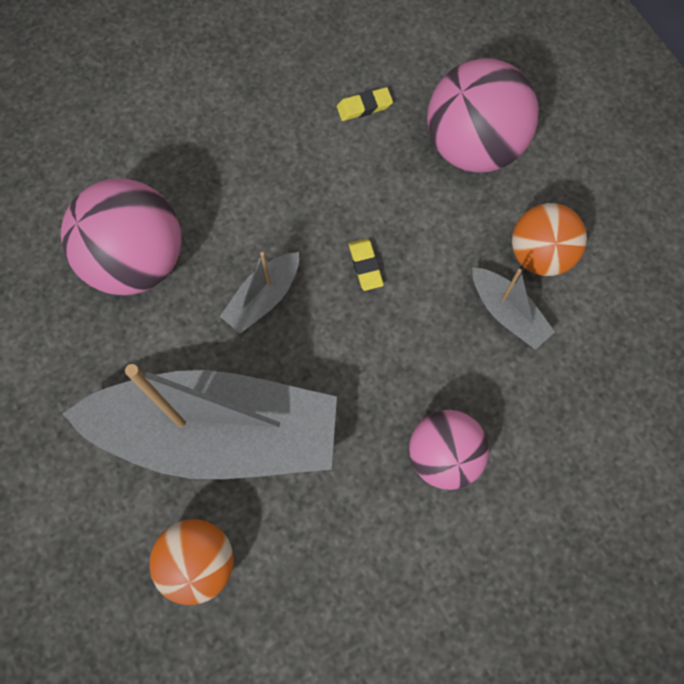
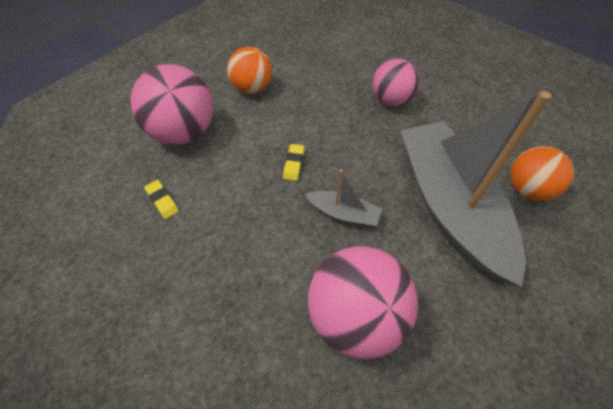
camera: 110 degrees left, 15 degrees down
(365, 266) = (293, 164): yellow eraser -> yellow eraser turned 45 degrees counterclockwise
(507, 313) = (295, 93): grey boat -> none

